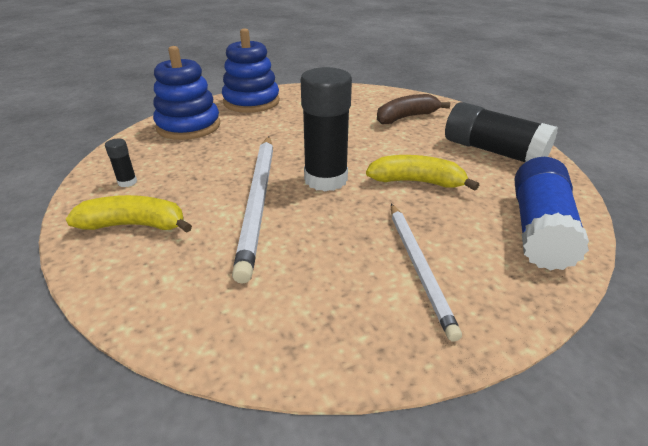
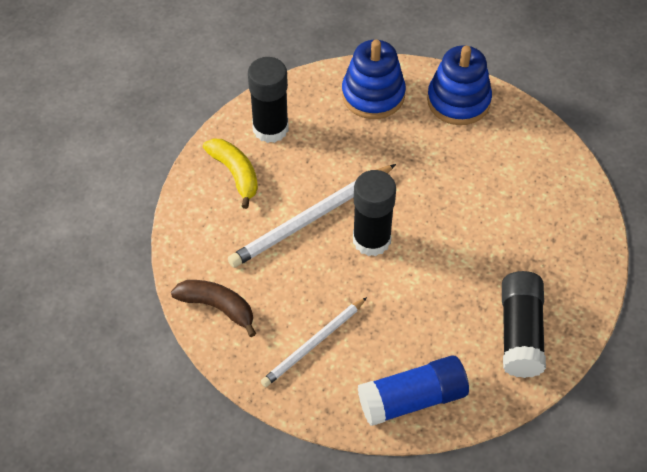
camera: 55 degrees right, 20 degrees up
(127, 182) = (270, 128): black glue stick -> black glue stick, size x2.40
(406, 117) = (536, 238): brown banana -> brown banana (217, 307)
(417, 182) = (417, 299): yellow banana -> none

